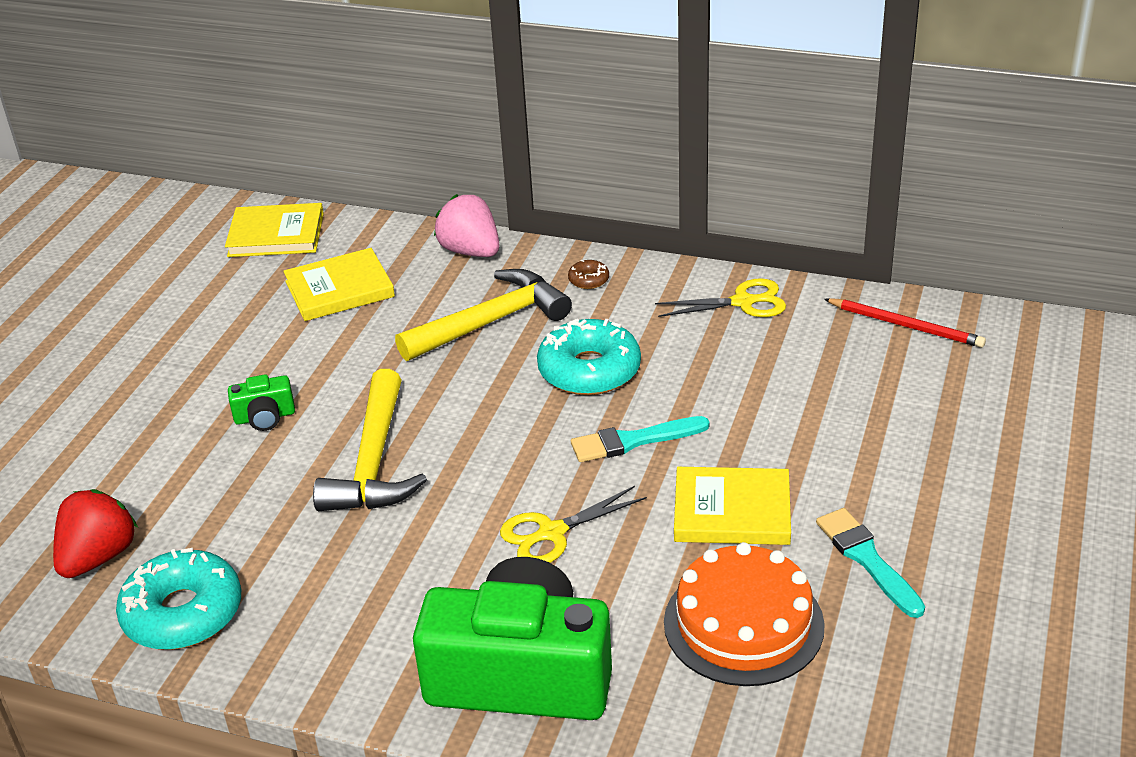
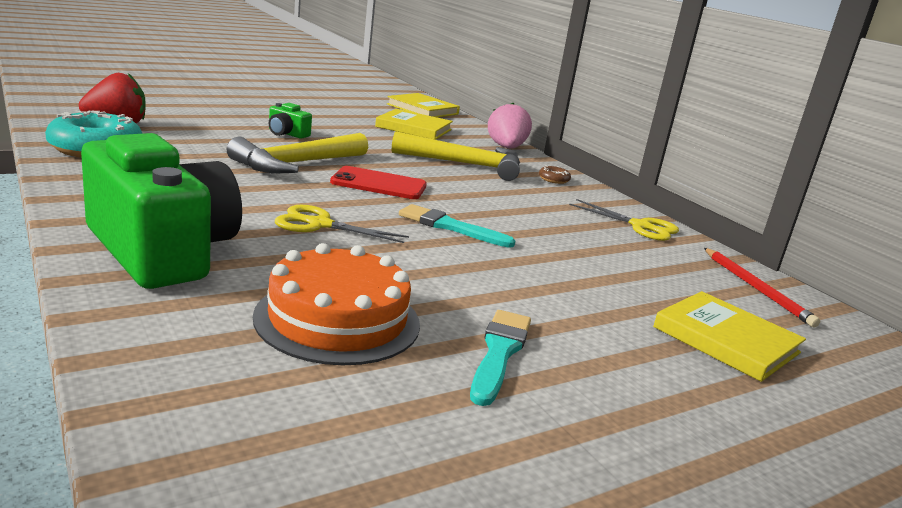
camera: 35 degrees right, 15 degrees down
(487, 428) = (379, 184): none -> red phone
(589, 370) = (483, 198): turquoise donut -> none
(732, 511) = (448, 279): yellow book -> yellow book (726, 340)

